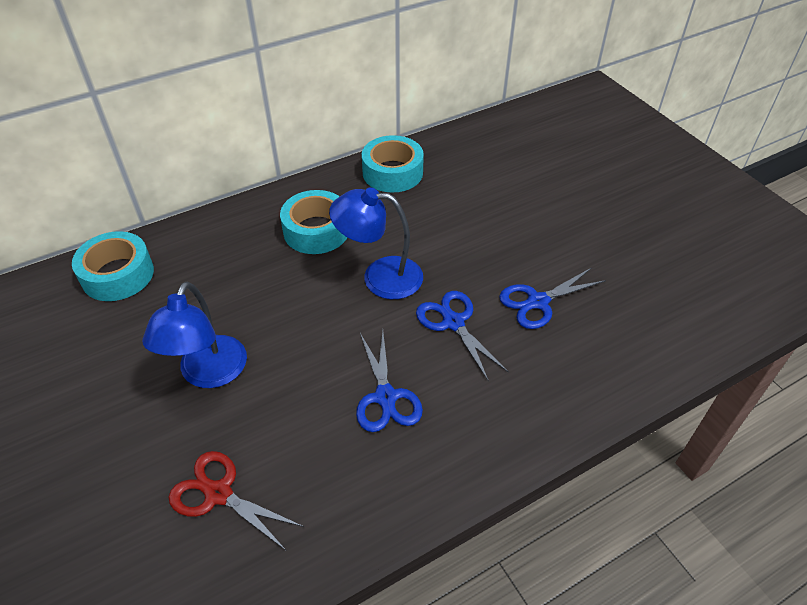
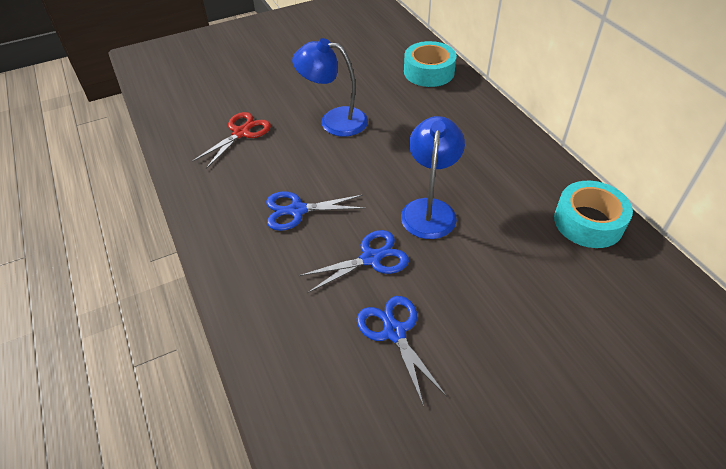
camera: 95 degrees right, 0 degrees up
(316, 230) = (487, 167): turquoise tape -> none

